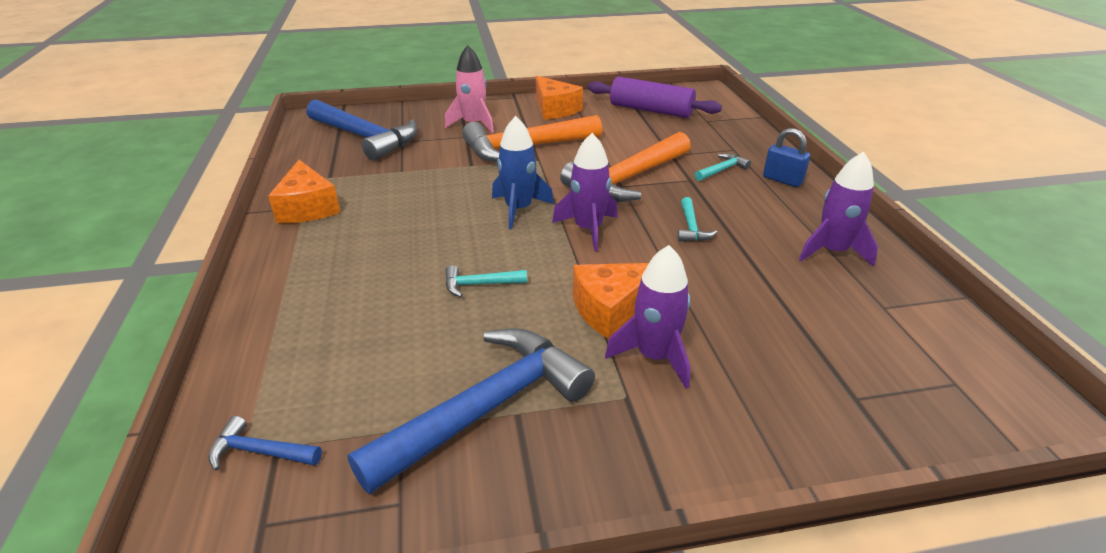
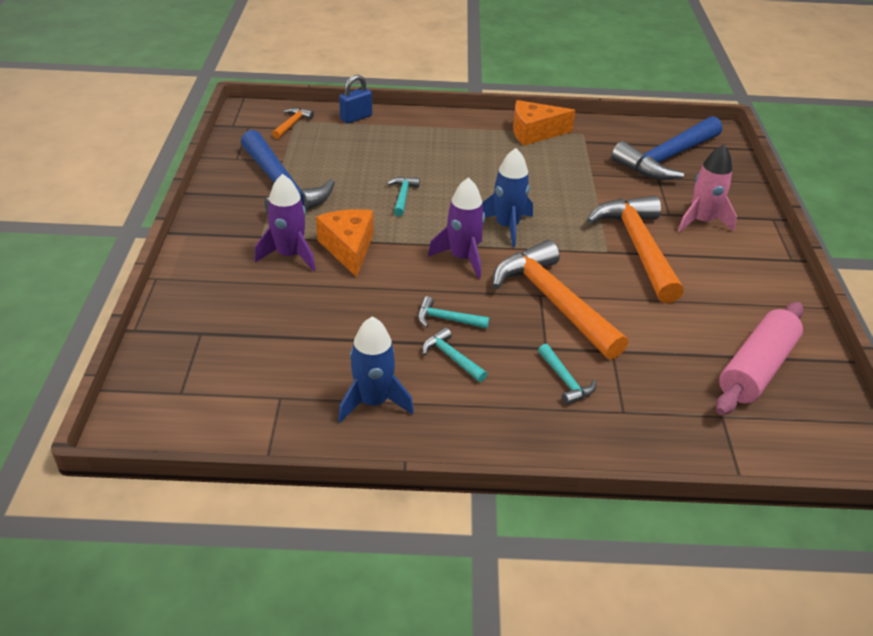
camera: 100 degrees right, 5 degrees up
(259, 451) = (292, 124): blue hammer -> orange hammer
(554, 109) = (752, 285): orange cheese -> none
(651, 110) = (756, 369): purple rolling pin -> pink rolling pin
(740, 220) = (451, 357): none -> turquoise hammer
(782, 180) = (531, 425): blue padlock -> blue padlock (356, 117)
(832, 251) = (373, 402): purple rocket -> blue rocket

